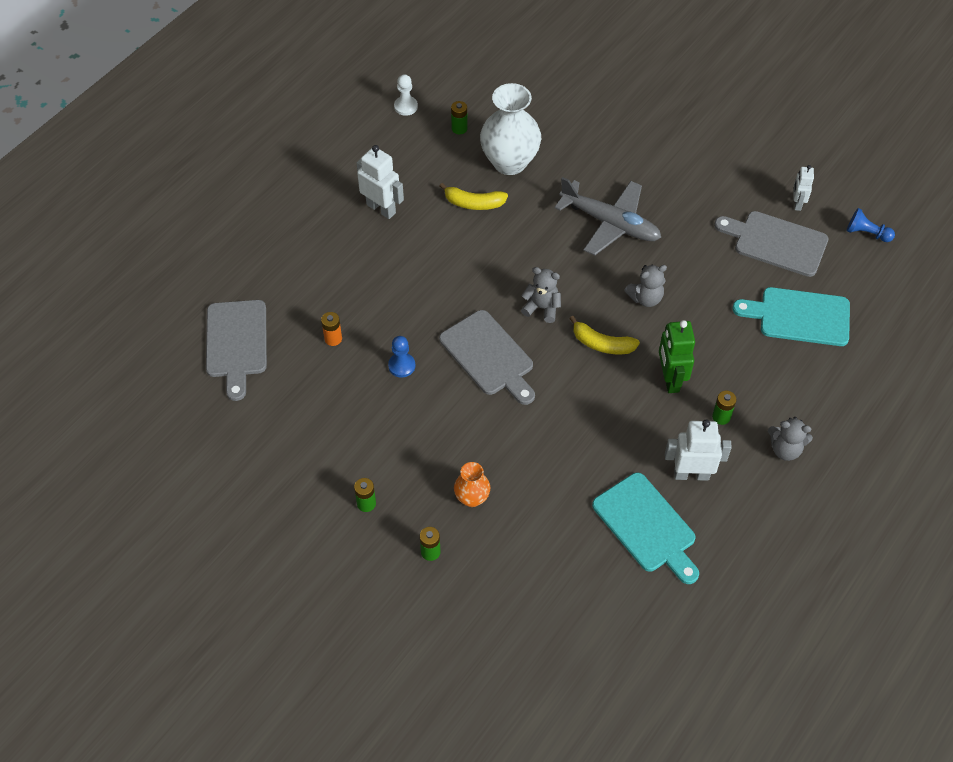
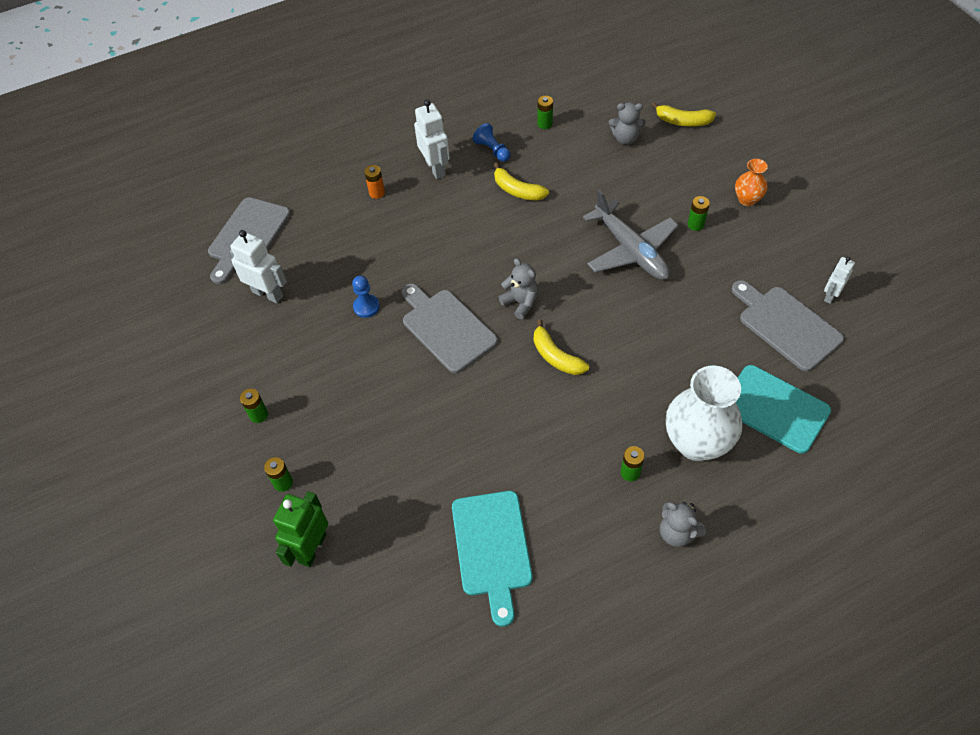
camera: 30 degrees right, 0 degrees up
(333, 339) = (325, 262): orange battery -> orange battery (377, 193)
(406, 106) = (510, 92): white pawn -> none
(472, 498) = (350, 449): orange vase -> orange vase (747, 199)
(489, 356) = (446, 328): grey cutting board -> grey cutting board turned 150 degrees clockwise
(509, 162) = (571, 166): white vase -> white vase (696, 443)
(586, 84) = (683, 121): none -> yellow banana
(645, 298) = (623, 330): grey teddy bear -> grey teddy bear (625, 138)
(652, 179) = (695, 224): none -> green battery
(670, 379) = (601, 415): green robot -> green robot (312, 548)
(691, 474) = (566, 516): white robot -> white robot (268, 294)
(866, 233) = (889, 350): blue pawn -> blue pawn (492, 150)

